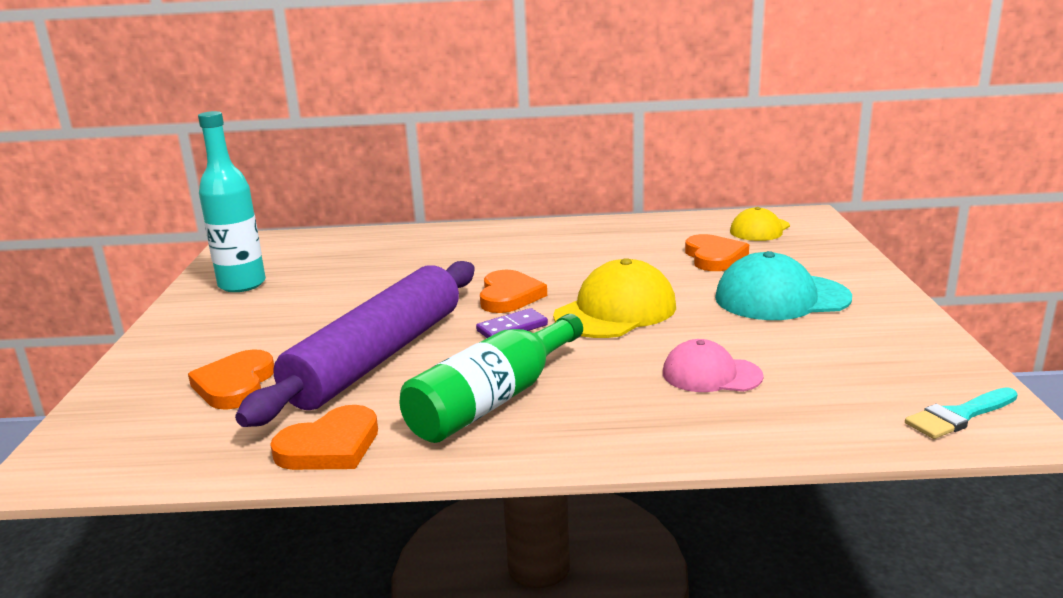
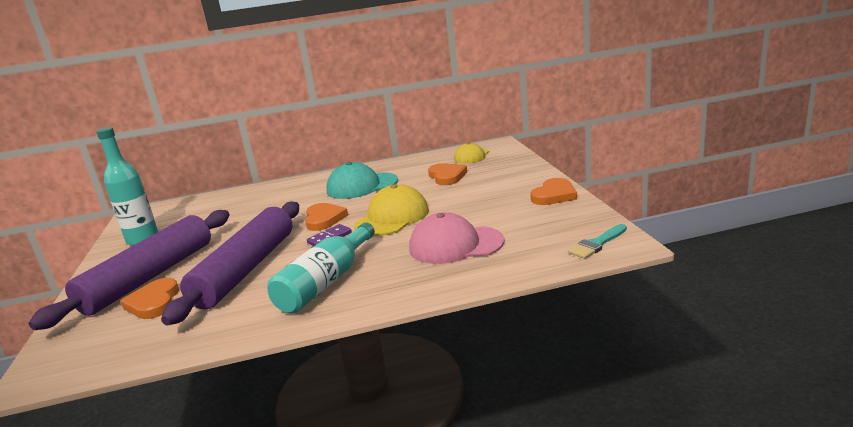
camera: 10 degrees left, 0 degrees up
(238, 343) = (150, 277): none -> purple rolling pin
(330, 446) = (227, 327): orange heart -> orange heart (554, 195)
(493, 400) = (326, 282): green bottle -> turquoise bottle
(711, 374) = (455, 245): pink cap -> pink cap, size x1.60
(781, 298) = (490, 194): turquoise cap -> turquoise cap (362, 186)

